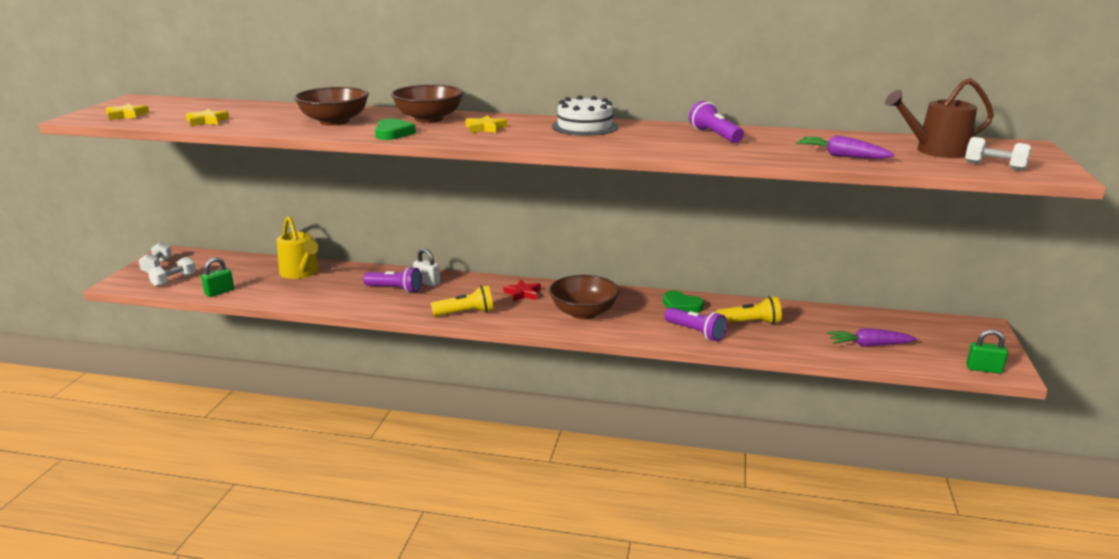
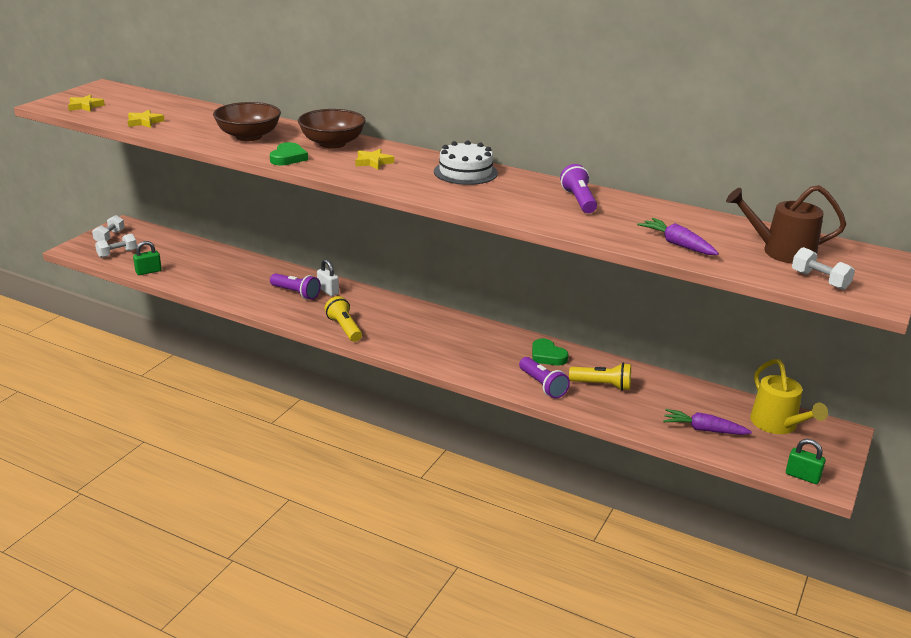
camera: 15 degrees right, 5 degrees up
(301, 272) = (224, 262): yellow watering can -> yellow watering can (777, 424)
(465, 313) = (344, 328): yellow flashlight -> yellow flashlight turned 120 degrees counterclockwise
(522, 293) = (407, 317): red star -> none
(583, 313) = (450, 346): brown bowl -> none

